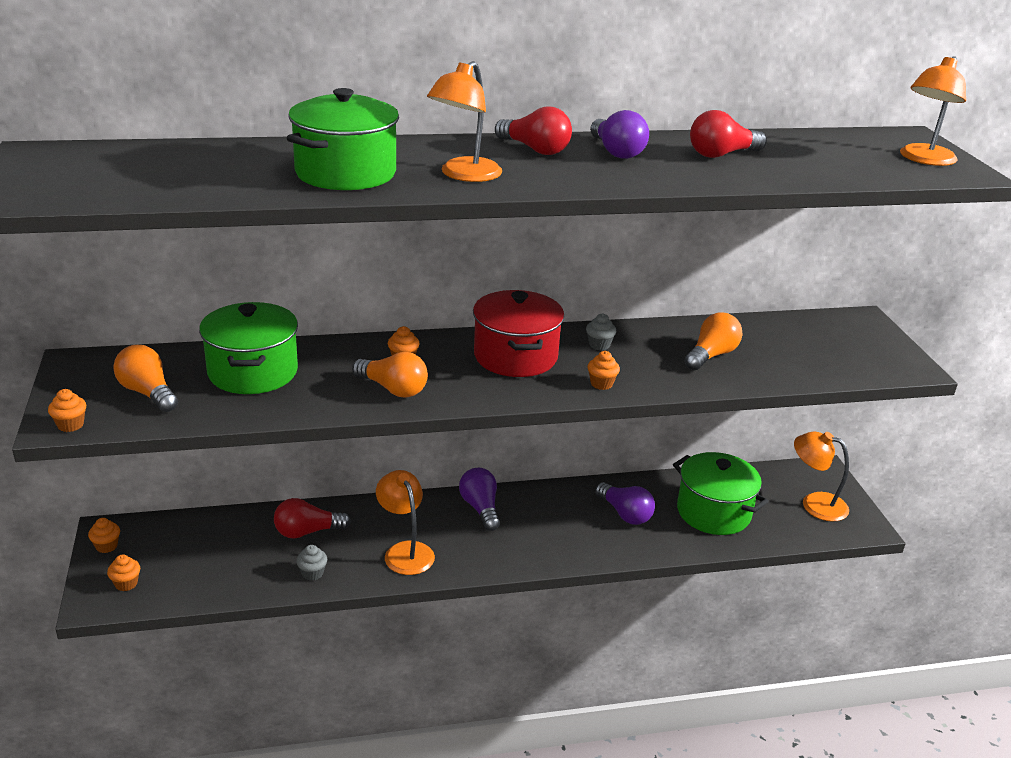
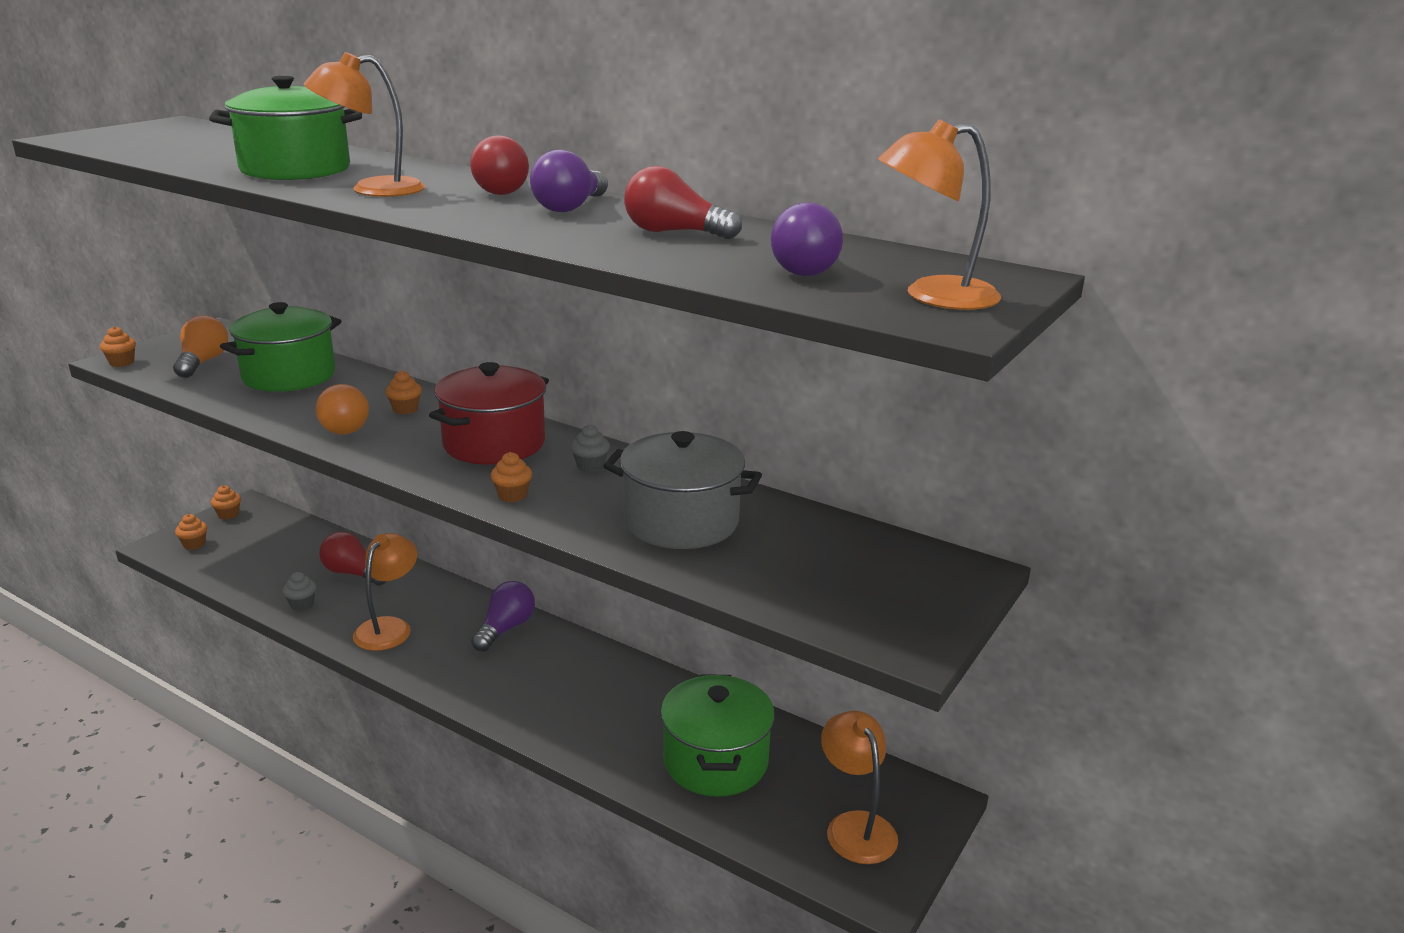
camera: 45 degrees right, 5 degrees down
(625, 514) = (622, 708): purple light bulb -> purple light bulb (804, 268)
(711, 355) = (681, 522): orange light bulb -> grey pot

